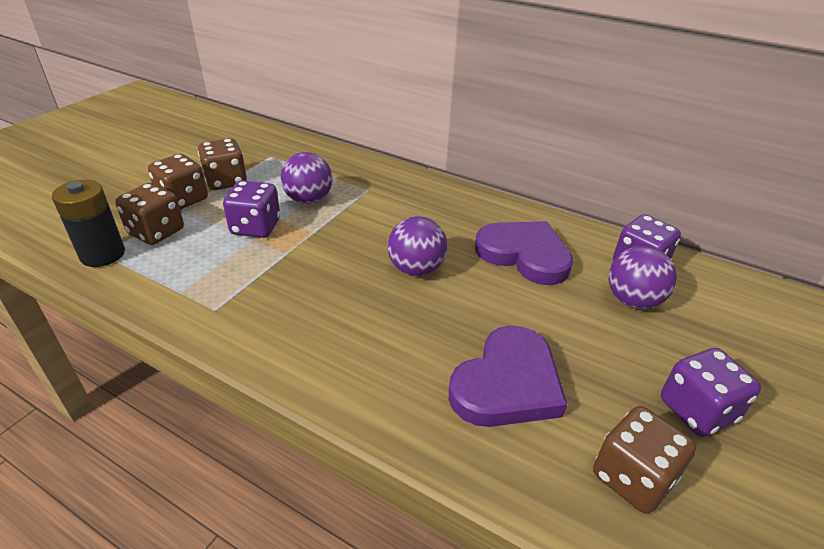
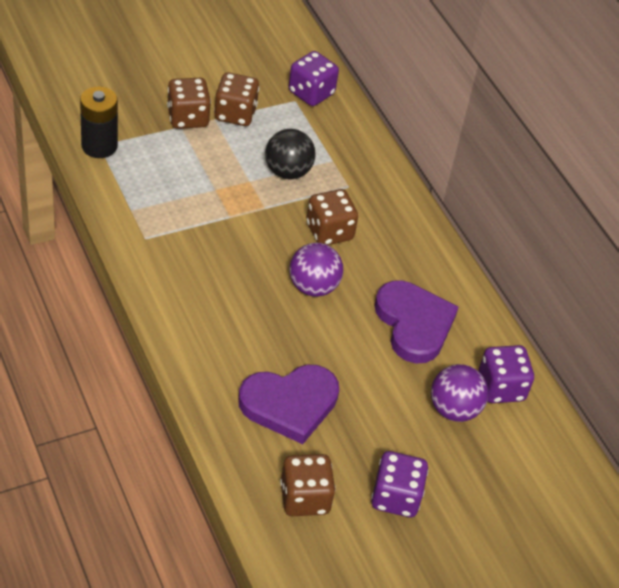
camera: 30 degrees right, 10 degrees up
(156, 232) = (148, 143): brown dice -> brown dice (329, 232)
(255, 227) = (224, 178): purple dice -> purple dice (311, 93)
(308, 200) = (288, 171): purple ball -> black ball

